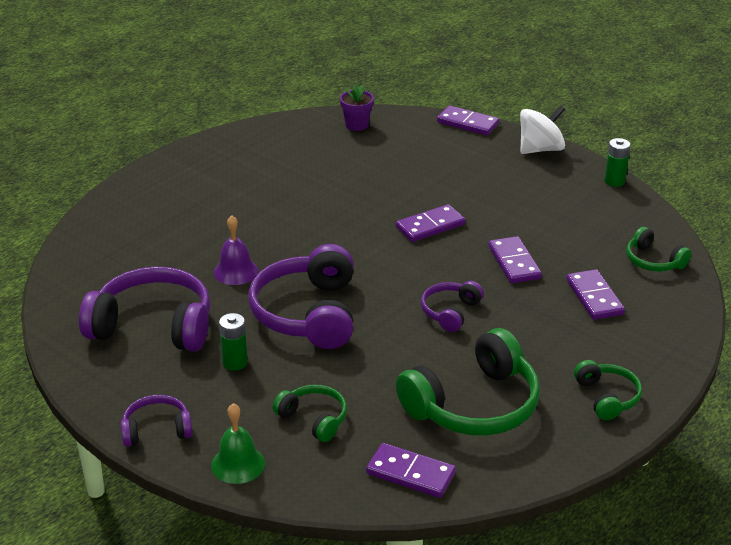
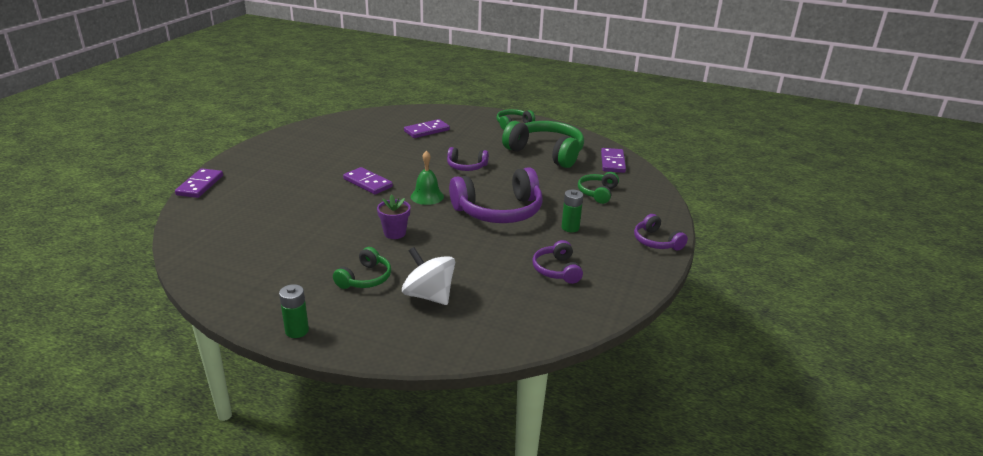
camera: 110 degrees left, 5 degrees down
(153, 326) = (557, 270): purple headphones -> purple headphones, size x0.52
(235, 271) = (465, 249): purple bell -> none
(238, 464) = (655, 209): green bell -> green bell (427, 196)
(357, 125) = (202, 234): purple flower pot -> purple flower pot (395, 233)
(514, 263) = (401, 153): purple domino -> none
(540, 149) = (244, 156): white spinning top -> white spinning top (429, 295)
(614, 181) = (288, 131): green battery -> green battery (297, 331)
(653, 261) = (381, 118): green headphones -> green headphones (365, 278)

